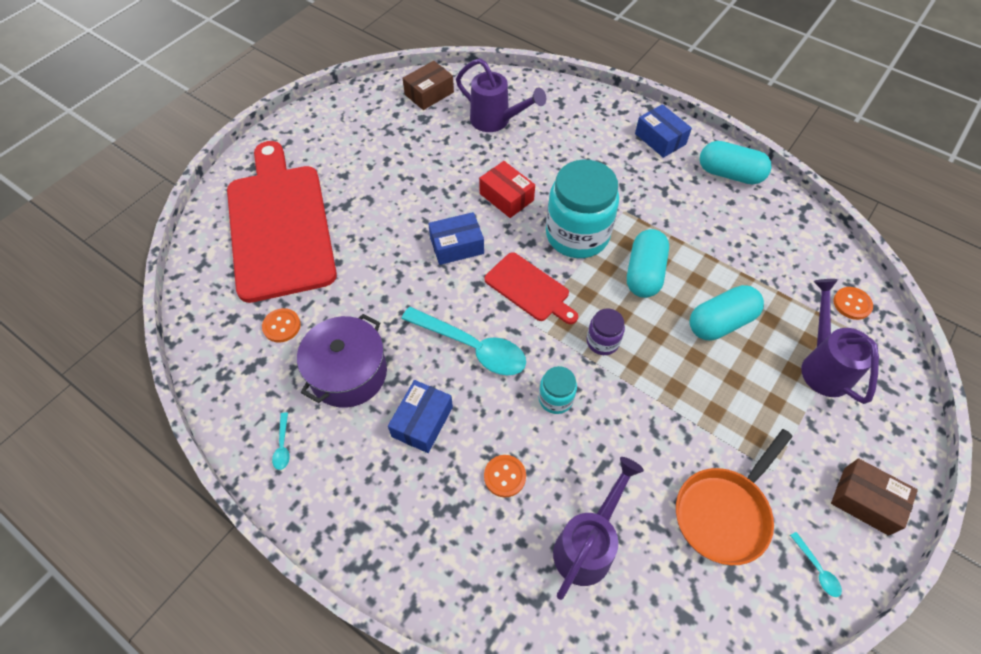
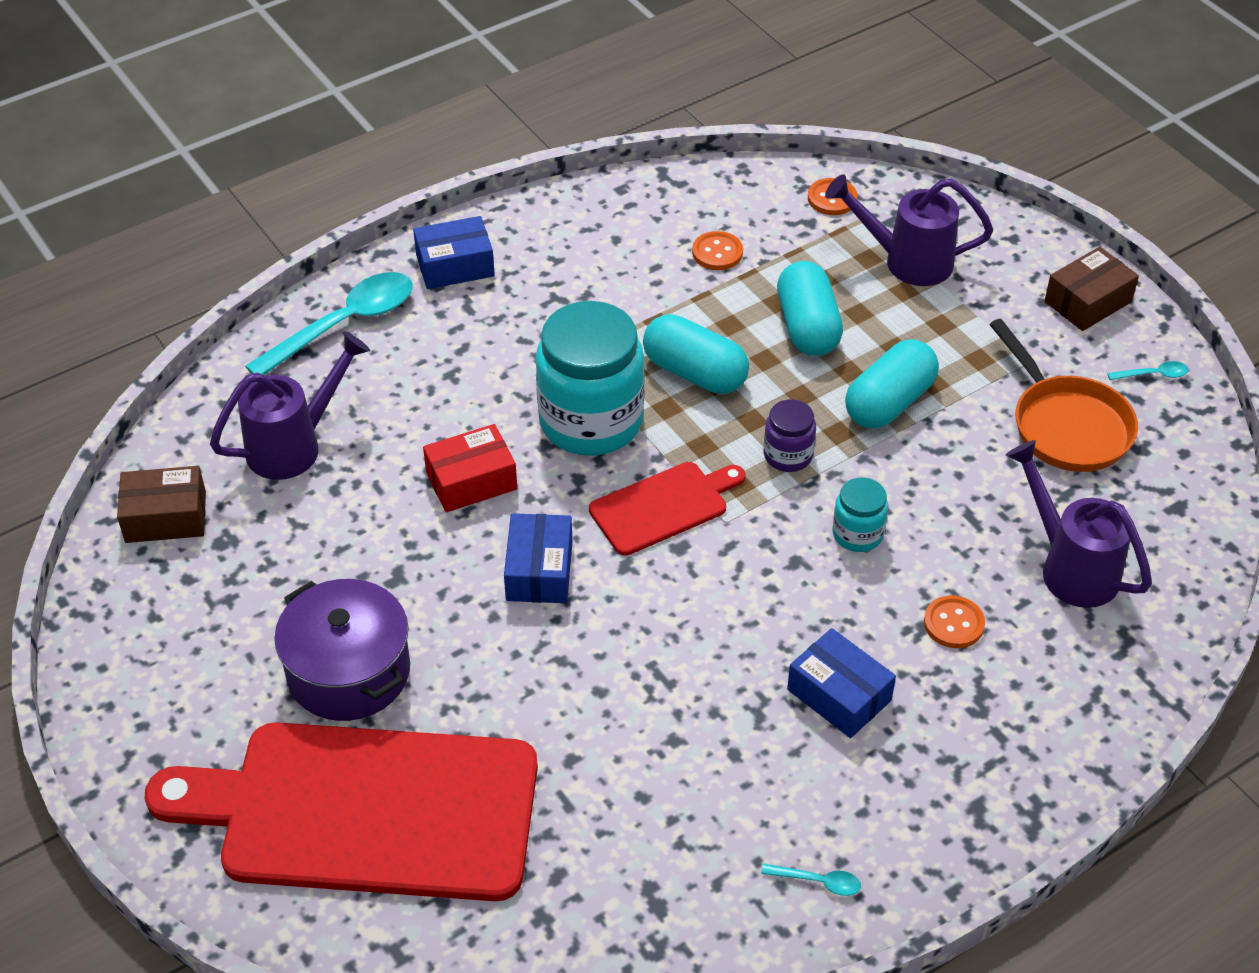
camera: 70 degrees left, 10 degrees down
(281, 326) = (592, 845): orange button -> orange button (717, 252)
(348, 373) = (721, 769): purple pot -> purple pot (349, 672)
(429, 93) = (166, 517): brown box -> brown box turned 75 degrees counterclockwise
(472, 347) = (737, 603): turquoise spoon -> turquoise spoon (344, 324)
(729, 174) = (565, 220): turquoise capsule -> turquoise capsule (889, 402)

